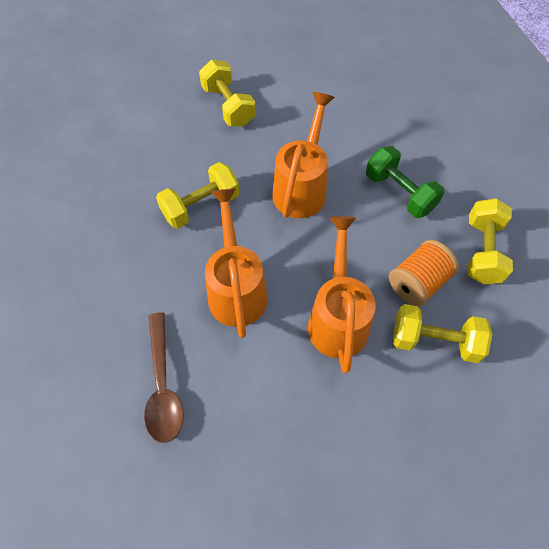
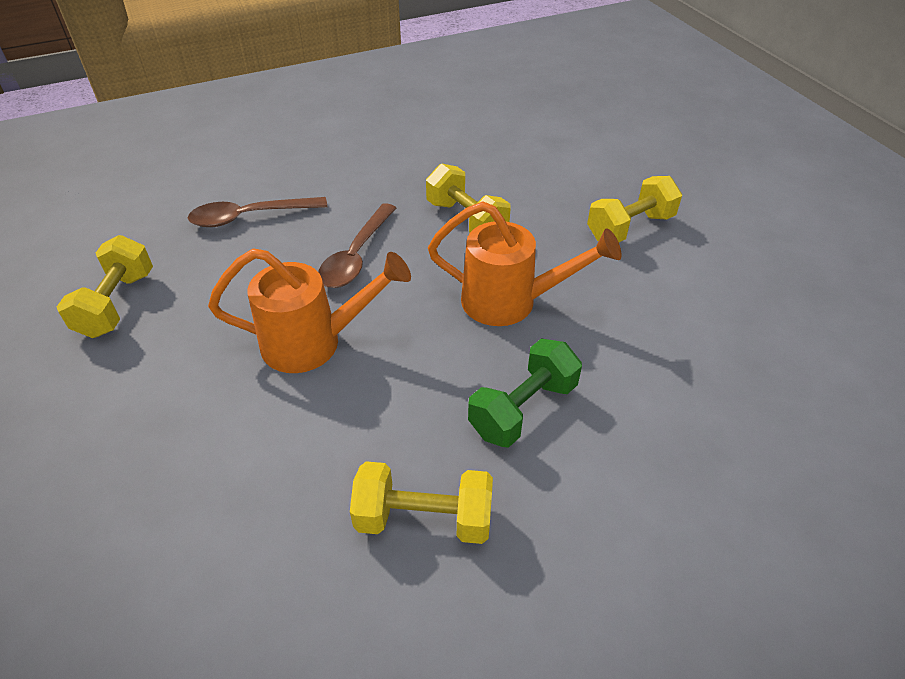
camera: 85 degrees right, 15 degrees down
(236, 289) = (356, 256): orange watering can -> brown spoon
(418, 283) = (364, 428): orange spool -> none
(434, 341) = (271, 444): yellow dumbbell -> yellow dumbbell (117, 304)

